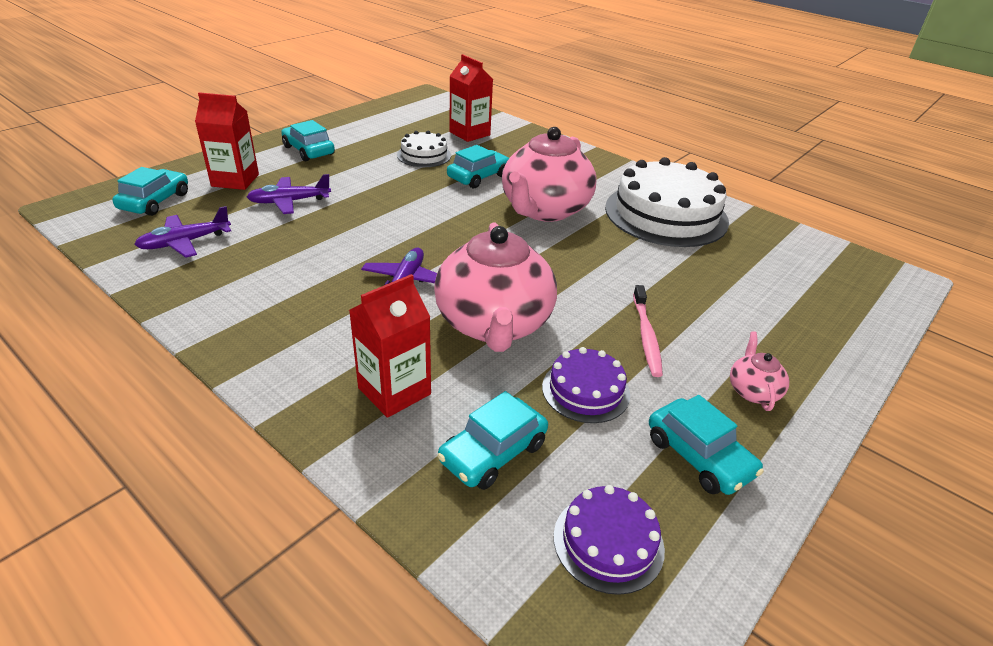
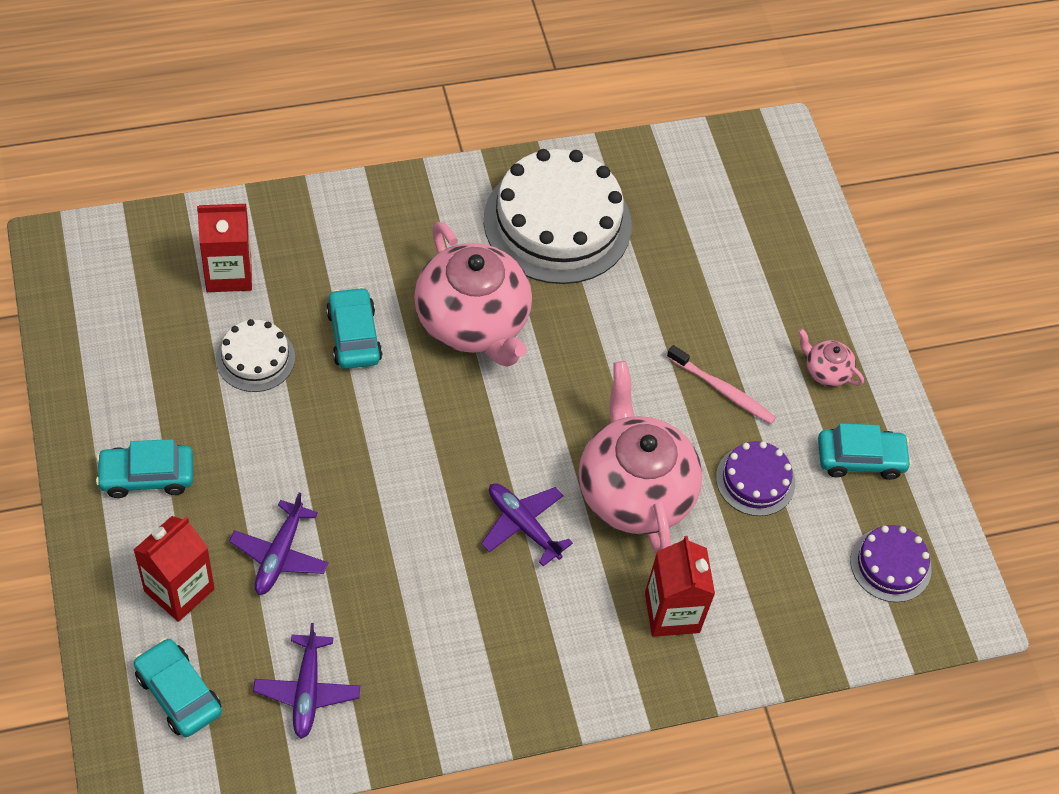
camera: 60 degrees left, 20 degrees up
(493, 452) = (778, 583): turquoise car -> none
(494, 324) = (634, 491): pink teapot -> pink teapot turned 135 degrees counterclockwise

